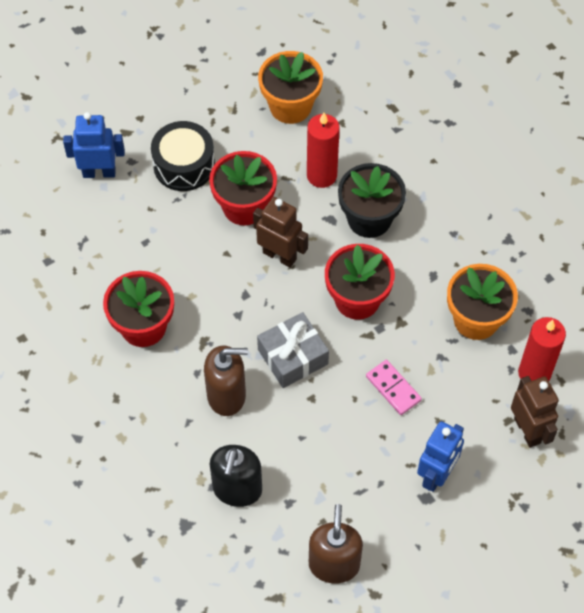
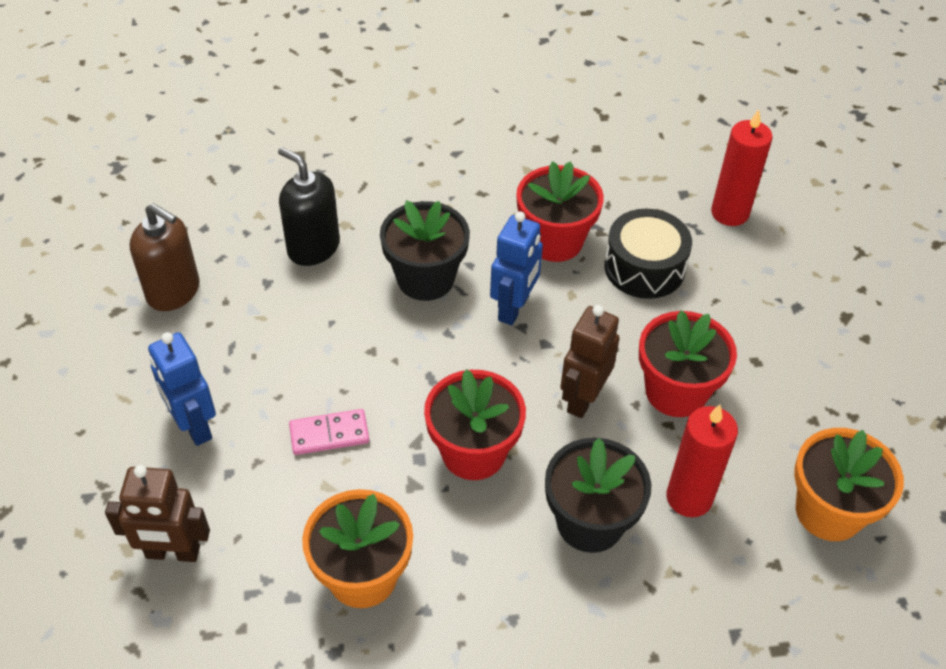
camera: 115 degrees right, 10 degrees down
(99, 172) = (791, 272): blue robot -> blue robot (514, 308)
(184, 165) = (769, 355): black drum -> black drum (644, 267)
(227, 395) = (425, 279): brown soap dispenser -> black flower pot
(279, 255) = (583, 398): brown robot -> brown robot turned 150 degrees clockwise
(292, 357) = (435, 355): grey gift -> none
(534, 373) = (240, 605): red candle -> red candle (730, 213)

